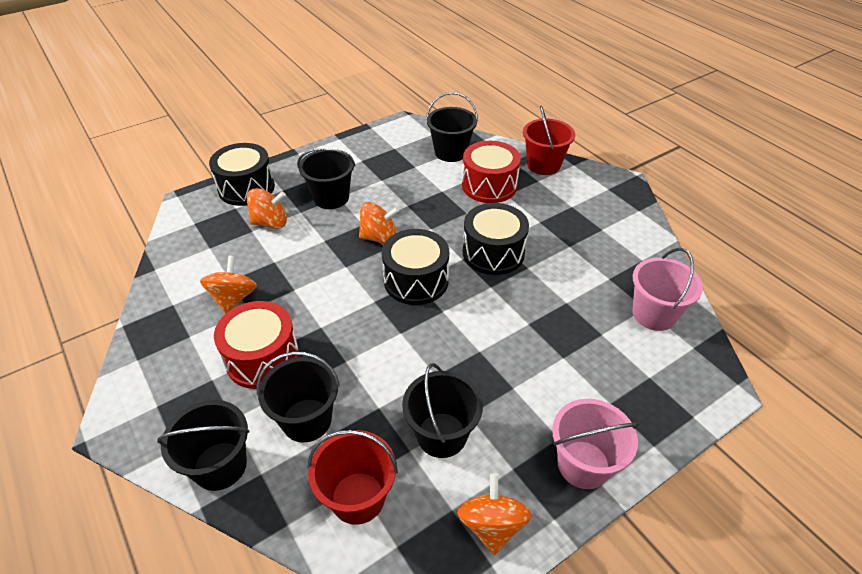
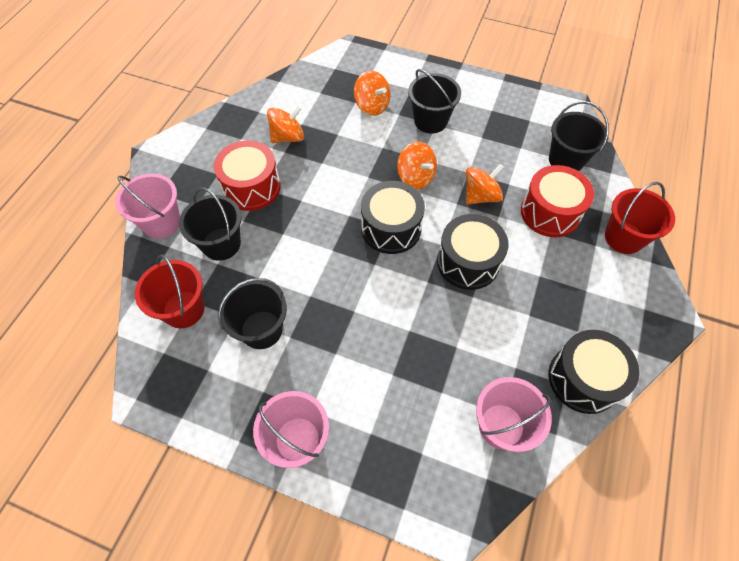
camera: 55 degrees right, 15 degrees up
(220, 466) = (161, 223): black bucket -> pink bucket
(246, 188) = (393, 68): black drum -> black drum (583, 379)
(492, 525) = (210, 402): orange spinning top -> orange spinning top (480, 196)

